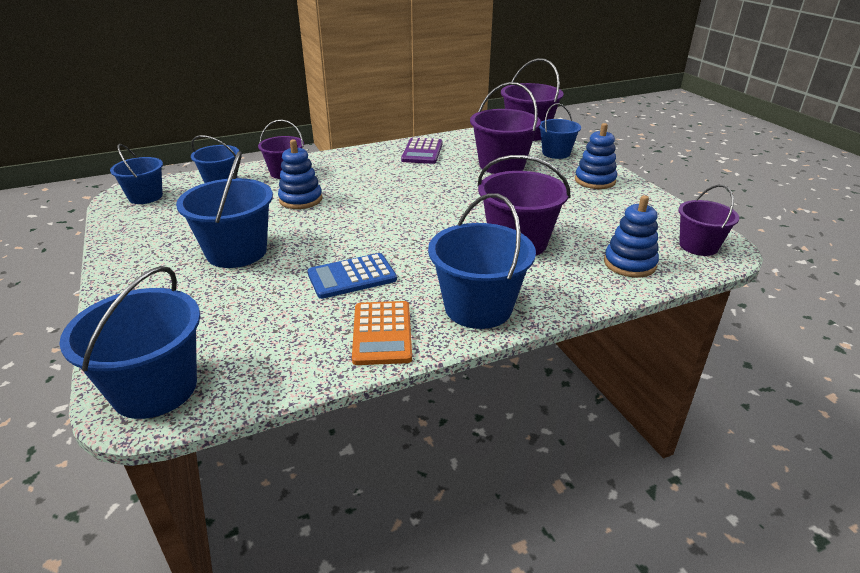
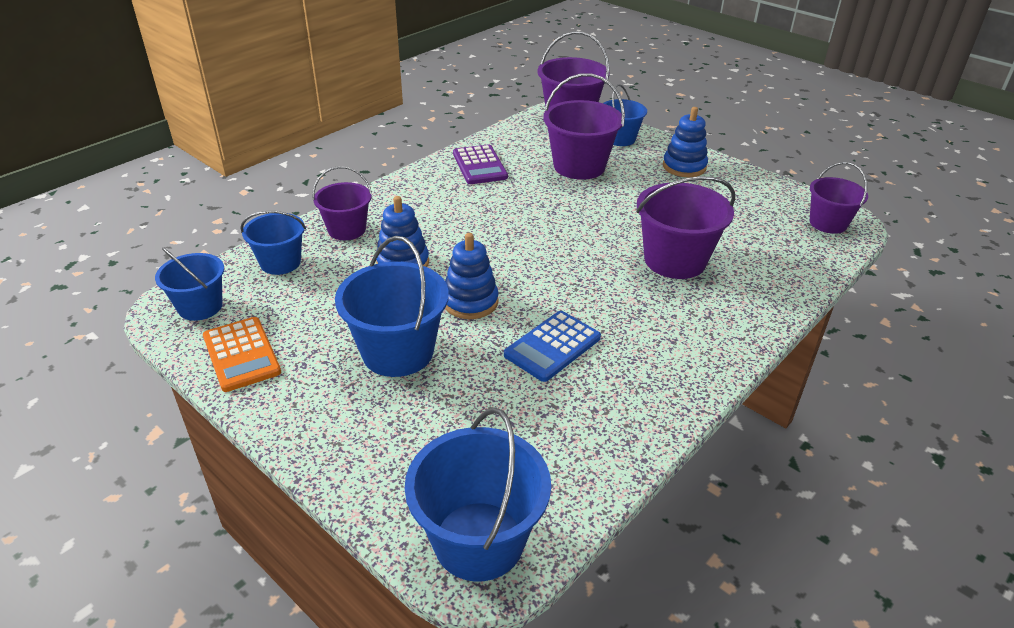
camera: 25 degrees left, 5 degrees up
(382, 333) = (641, 401): orange calculator -> orange calculator (241, 354)
(478, 307) = (701, 345): blue bucket -> none
(629, 264) = (788, 258): blue stacking toy -> blue stacking toy (470, 302)

